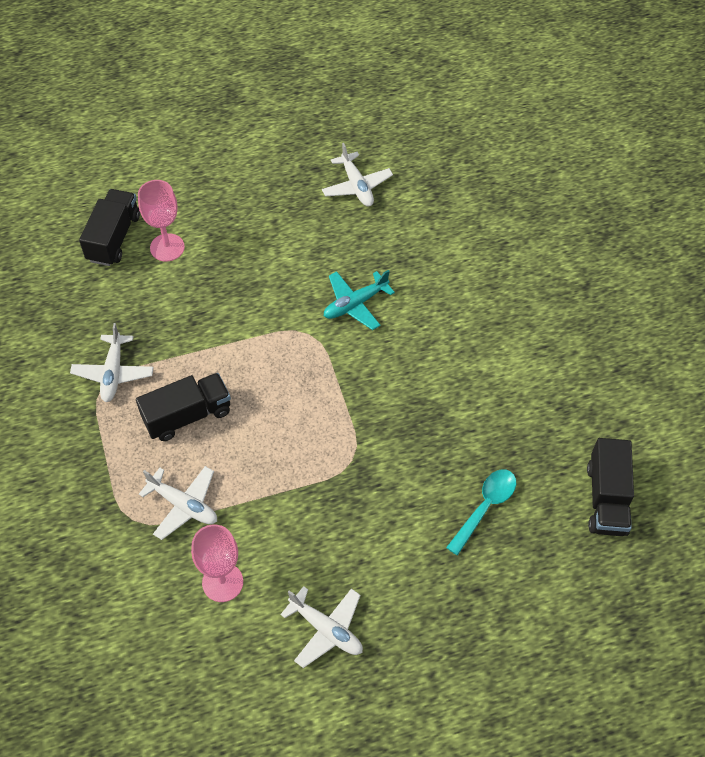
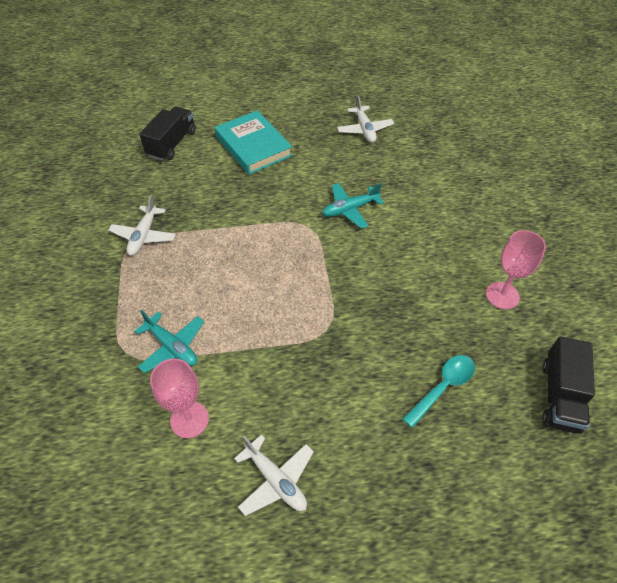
camera: 10 degrees right, 5 degrees down
(167, 247) = (210, 154): pink goblet -> pink goblet (502, 295)
(183, 505) = (172, 347): white plane -> turquoise plane
(187, 415) = (194, 275): black truck -> none
(219, 228) = (253, 146): none -> turquoise book

